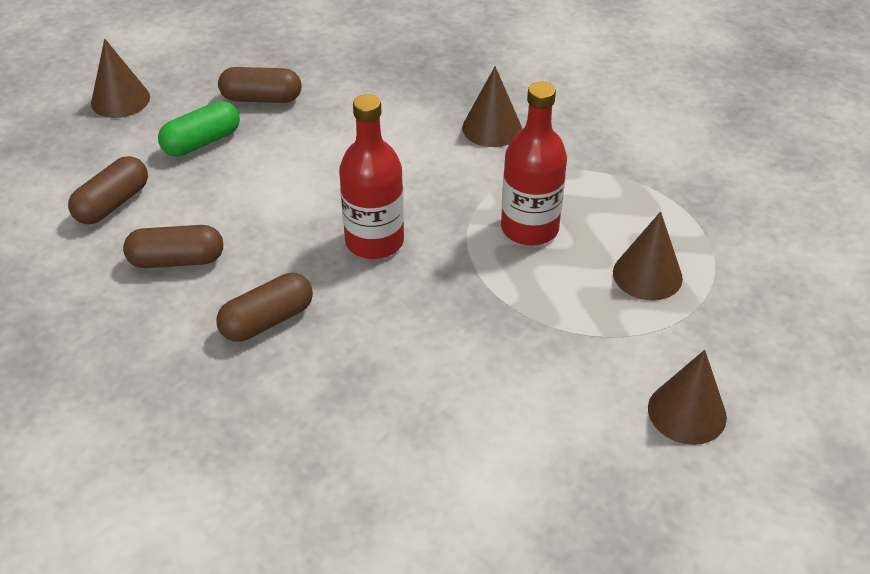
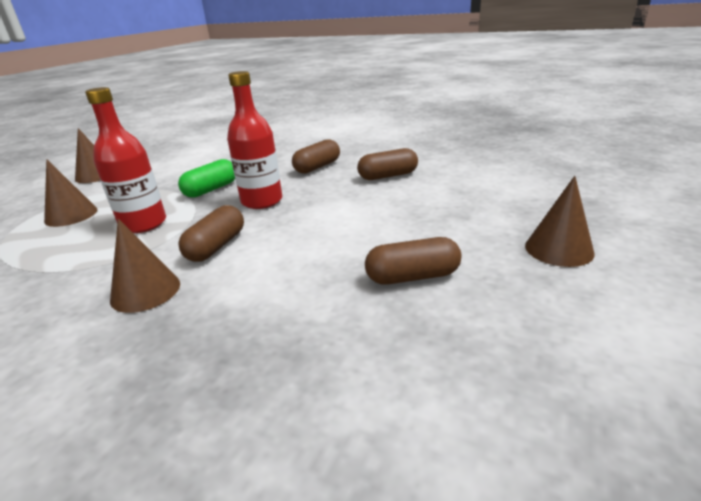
camera: 170 degrees right, 15 degrees down
(113, 204) = (460, 189): brown capsule -> brown capsule (216, 246)
(202, 142) = (436, 231): green capsule -> green capsule (211, 189)

